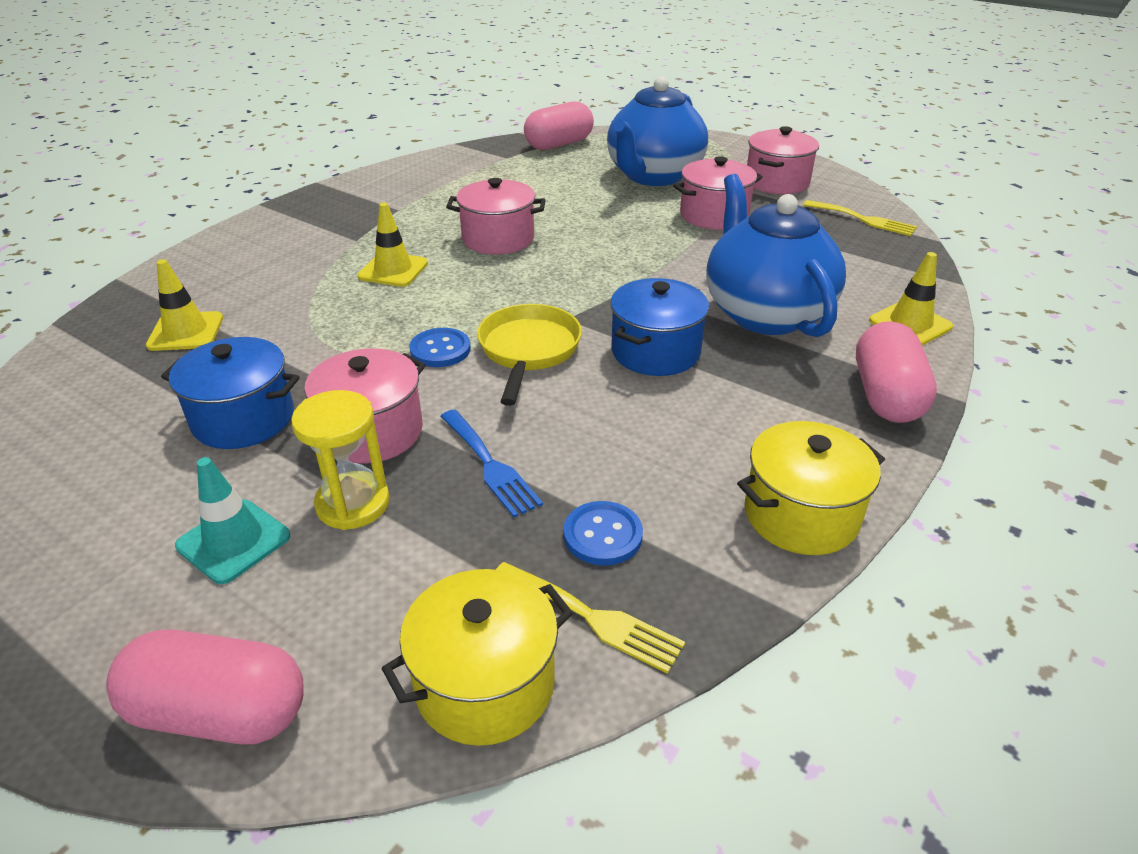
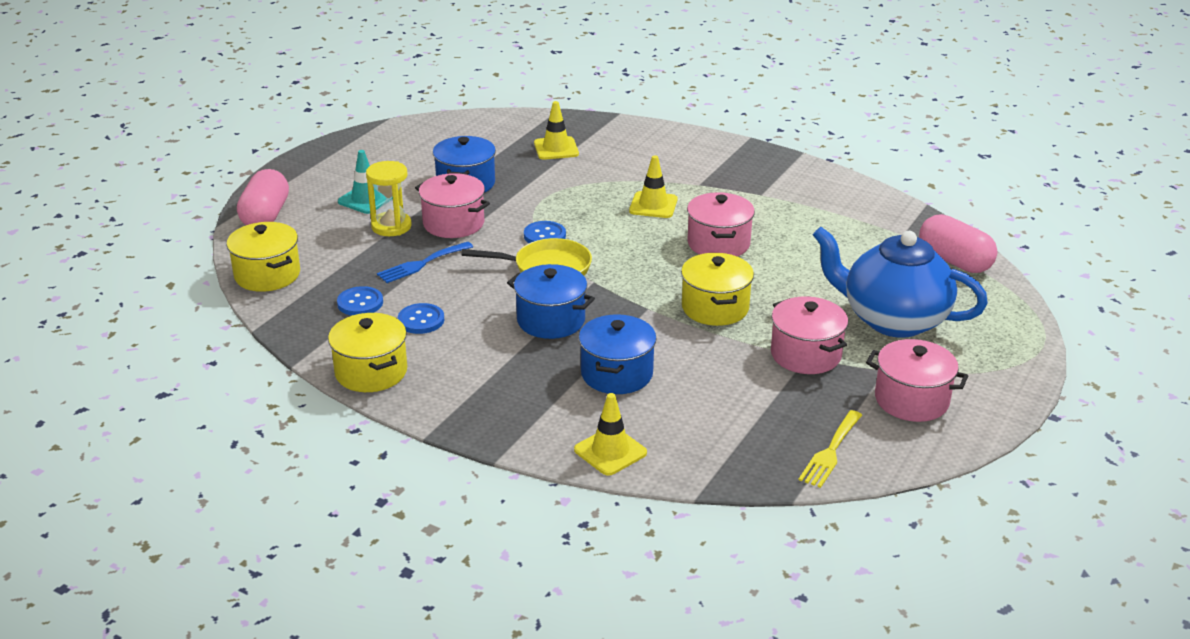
camera: 85 degrees right, 5 degrees down
(593, 618) = (301, 302): yellow fork -> none
(630, 250) = (715, 308): none -> yellow pot
(656, 464) = (421, 320): none -> blue button
(765, 313) = (617, 374): blue teapot -> blue pot
(886, 396) = (499, 423): pink capsule -> none

